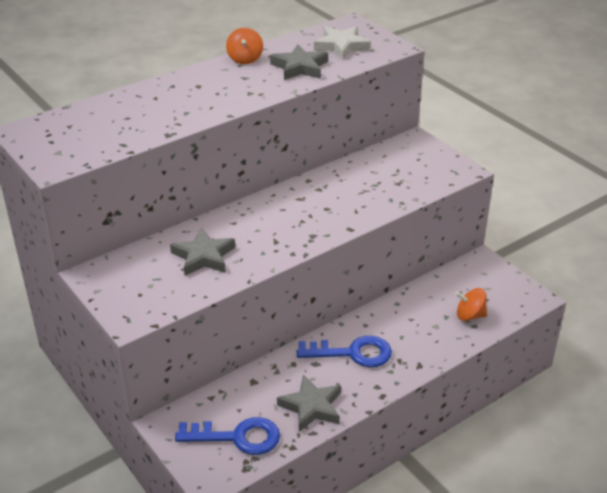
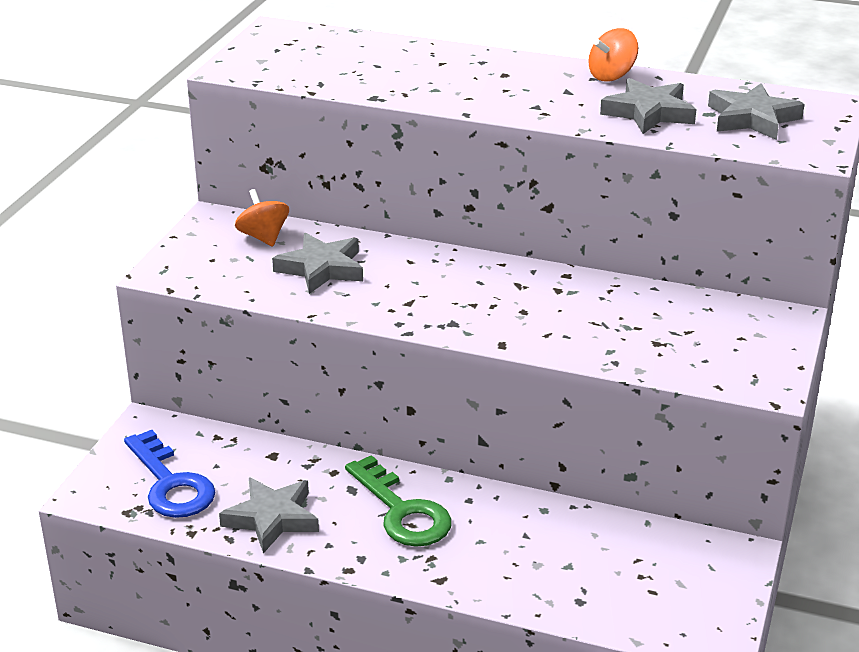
camera: 55 degrees right, 5 degrees down
(341, 46) = (752, 118): white star -> grey star
(352, 353) = (402, 511): blue key -> green key
(470, 315) = (596, 588): orange spinning top -> orange spinning top (263, 237)

